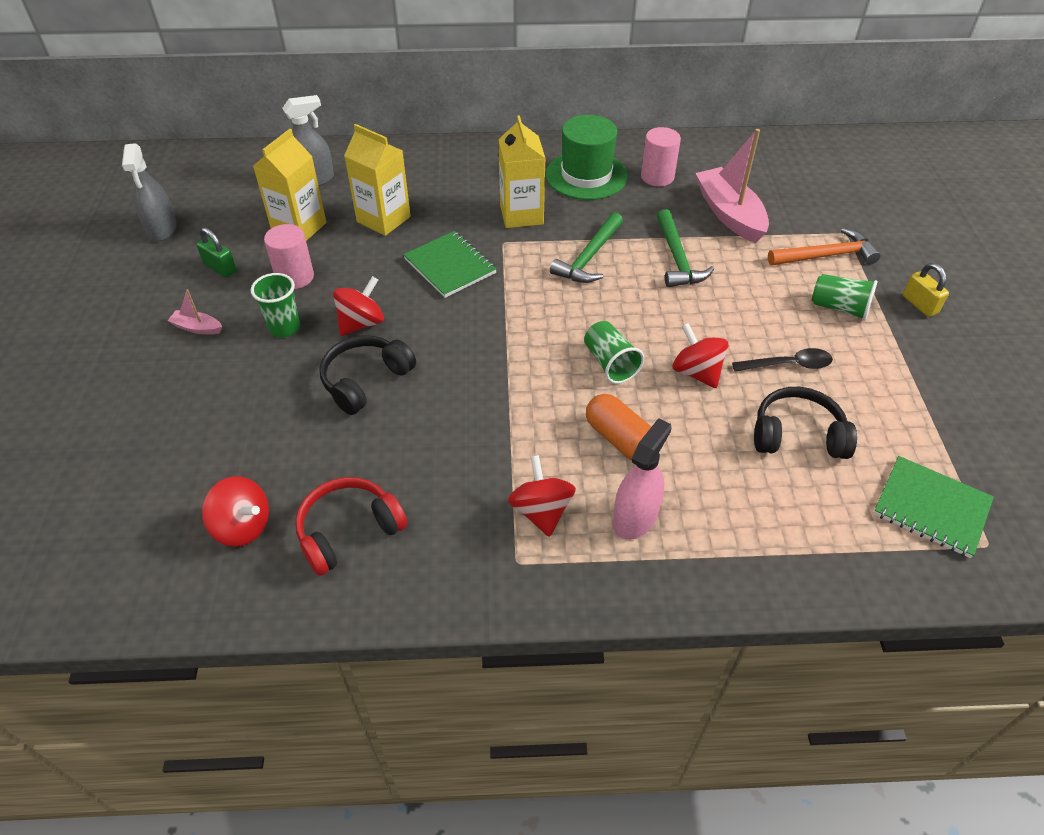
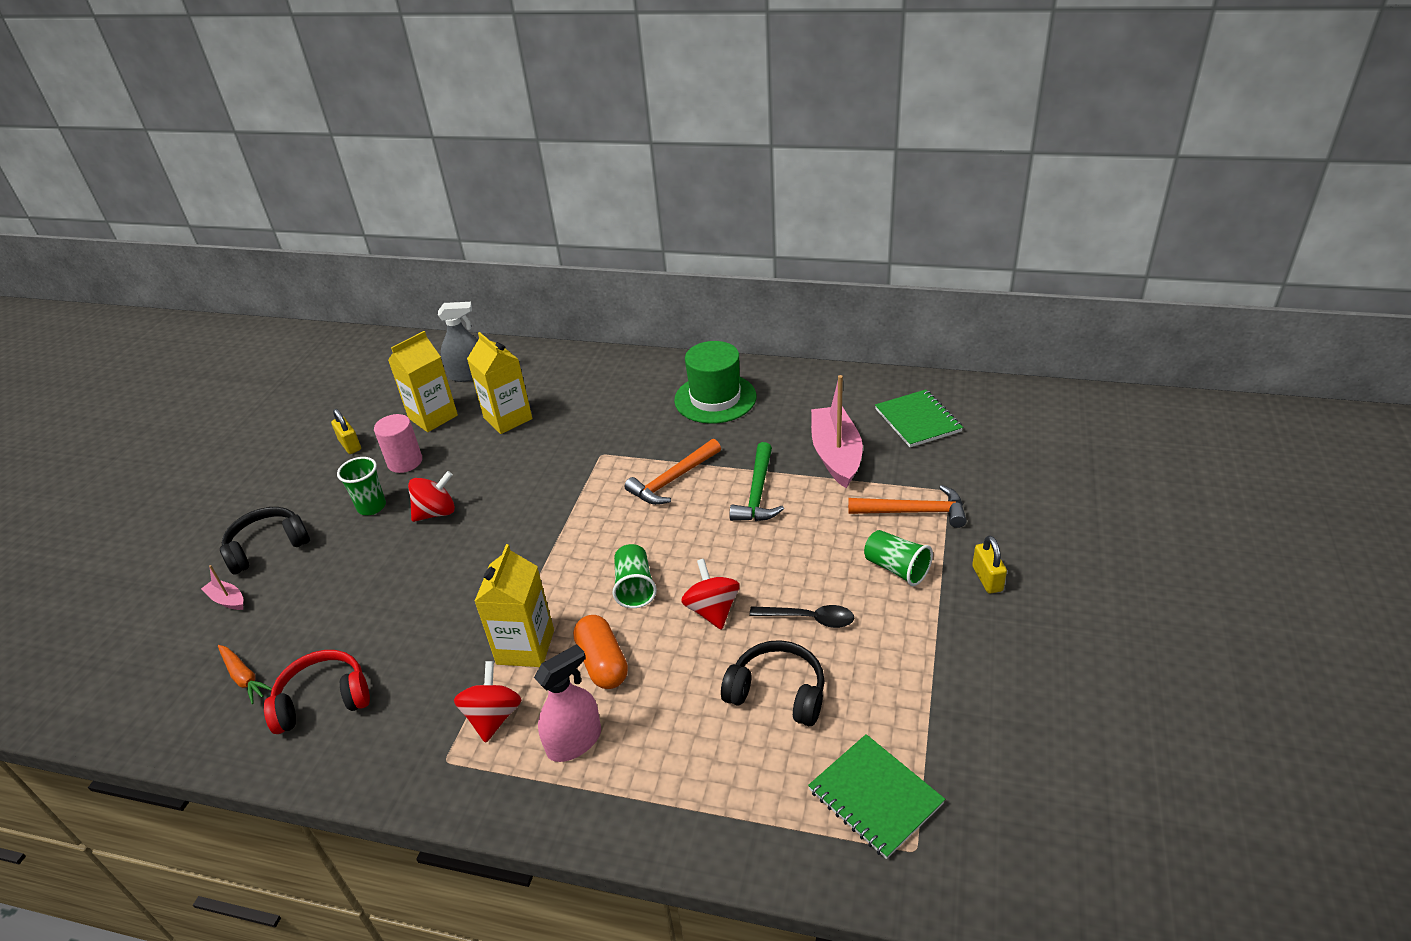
camera: 20 degrees right, 10 degrees down
(162, 228) = (324, 403): grey spray bottle -> none
(197, 328) = (303, 496): pink boat -> pink boat (227, 600)
(220, 268) = (350, 445): green padlock -> yellow padlock
(243, 526) = (244, 677): red spinning top -> orange carrot
(365, 380) = (411, 566): black headphones -> black headphones (268, 547)
(450, 266) = (541, 470): green notebook -> green notebook (918, 420)
(521, 215) = (633, 429): yellow carton -> yellow carton (525, 647)
(589, 257) = (672, 480): green hammer -> orange hammer
(657, 177) = (784, 408): pink cylinder -> none

